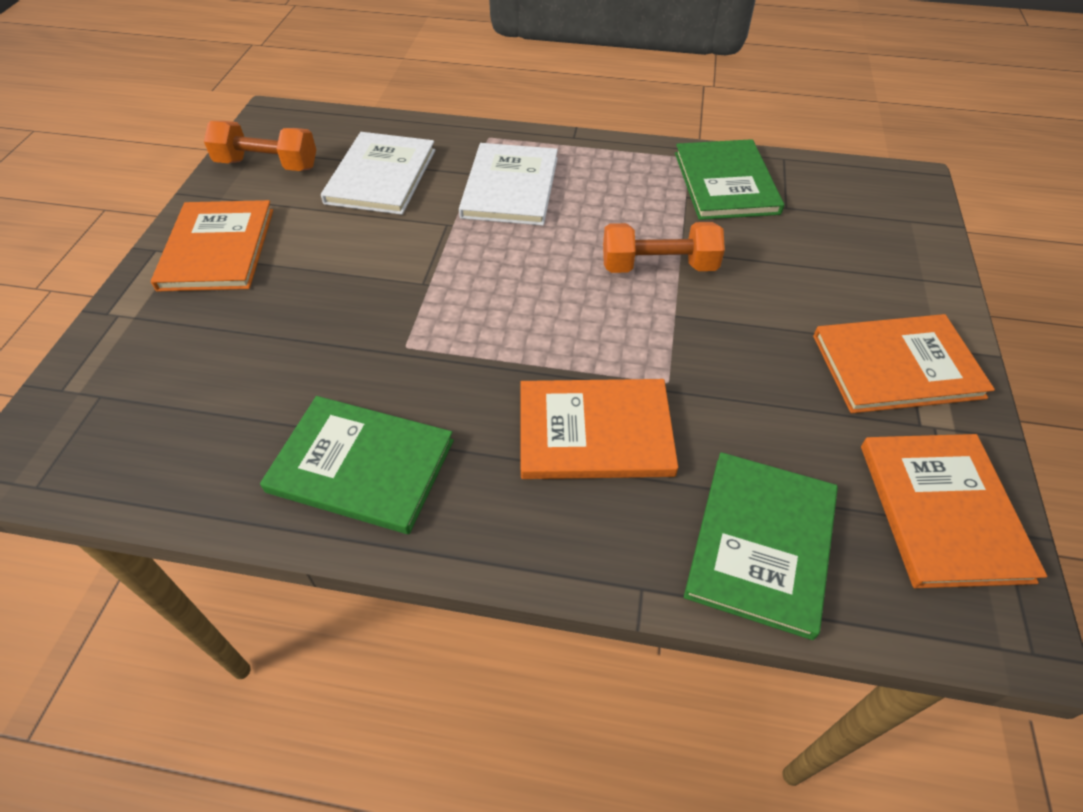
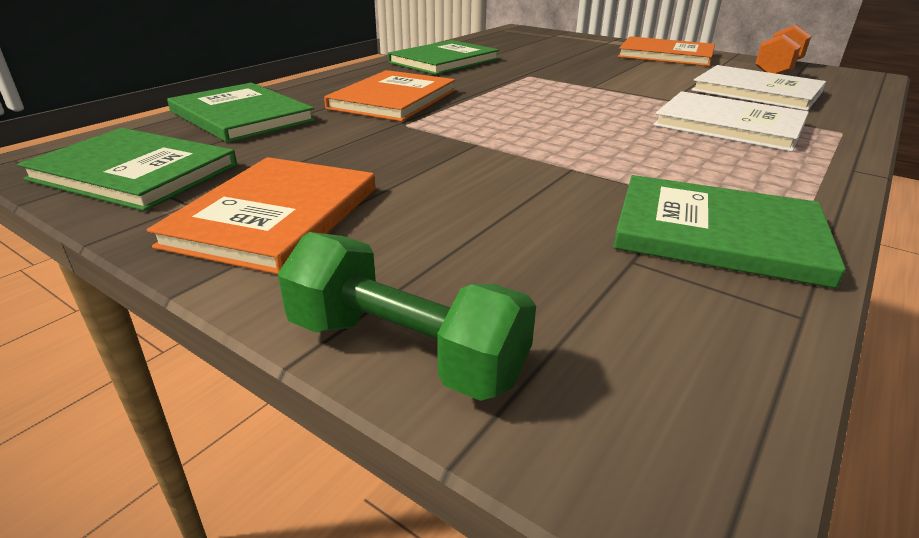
camera: 115 degrees right, 20 degrees down
(658, 266) = (553, 153): orange dumbbell -> none
(932, 256) = (405, 351): none -> green dumbbell
(942, 510) = (135, 172): orange book -> green book

